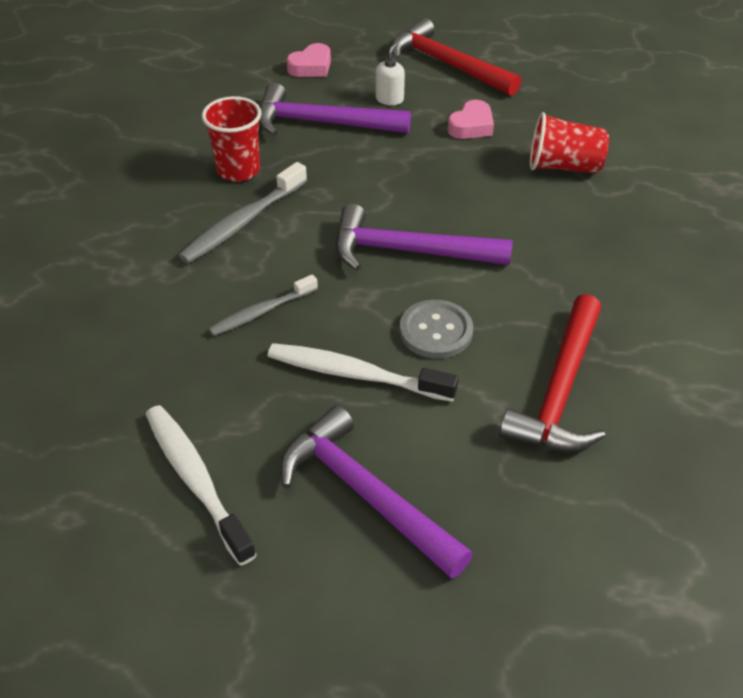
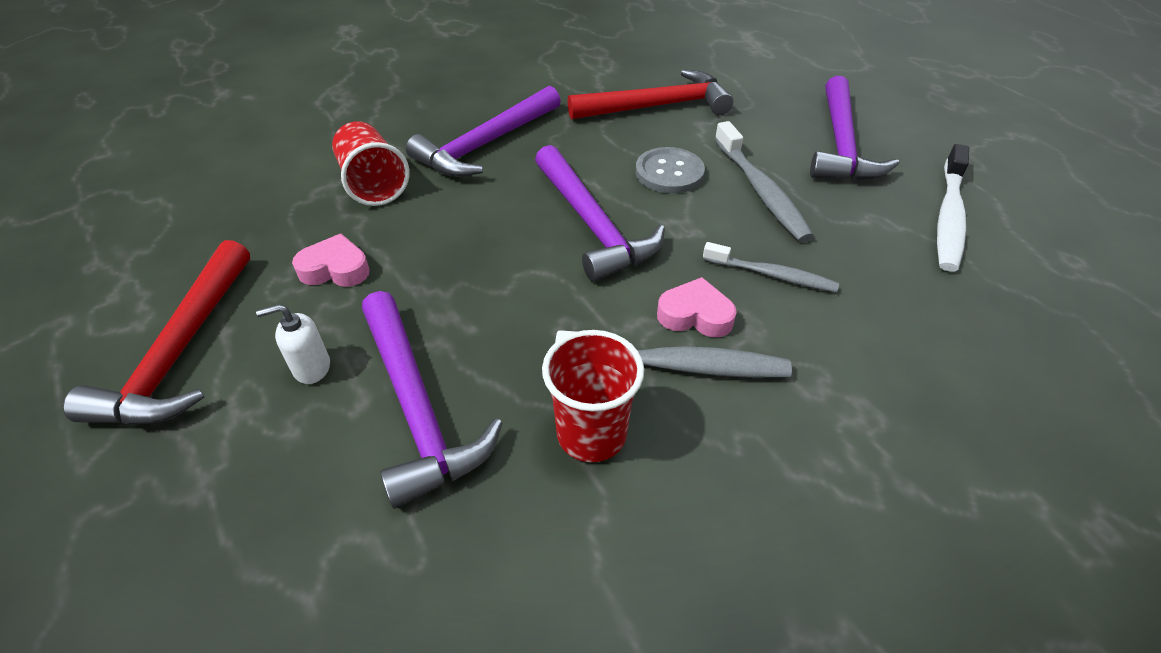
camera: 125 degrees left, 0 degrees up
(311, 67) = (255, 516): pink heart -> pink heart (695, 315)
(355, 374) = (761, 191): white toothbrush -> grey toothbrush
(577, 241) = (485, 144): none -> purple hammer

